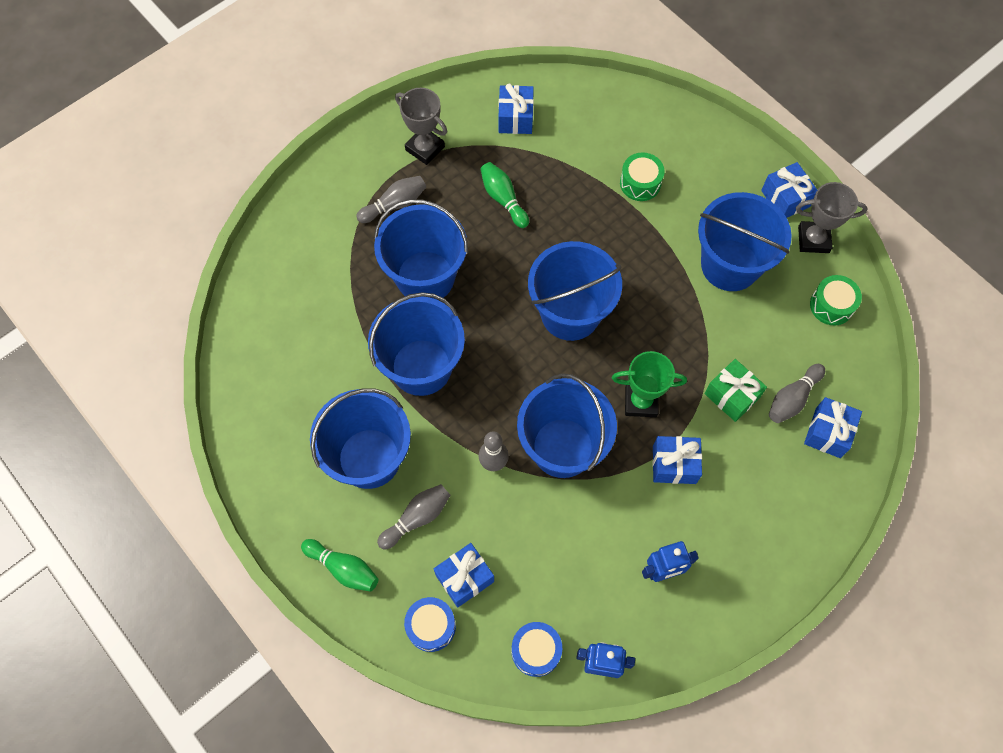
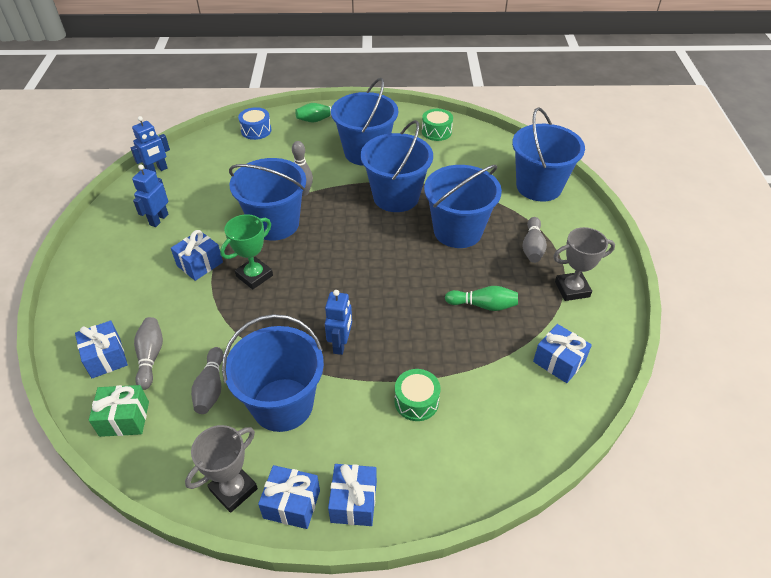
camera: 130 degrees right, 20 degrees down
(417, 518) = (312, 152): grey bowling pin -> grey bowling pin (211, 388)
(464, 578) = (261, 151): blue gift -> blue gift (354, 502)
(536, 651) = (196, 154): blue drum -> none
(570, 313) = (353, 282): blue bucket -> blue bucket (539, 186)
(641, 270) = (341, 344): none -> blue robot
(731, 396) = (197, 324): green gift -> green gift (124, 418)
(831, 305) = (171, 447): green drum -> green drum (436, 131)

